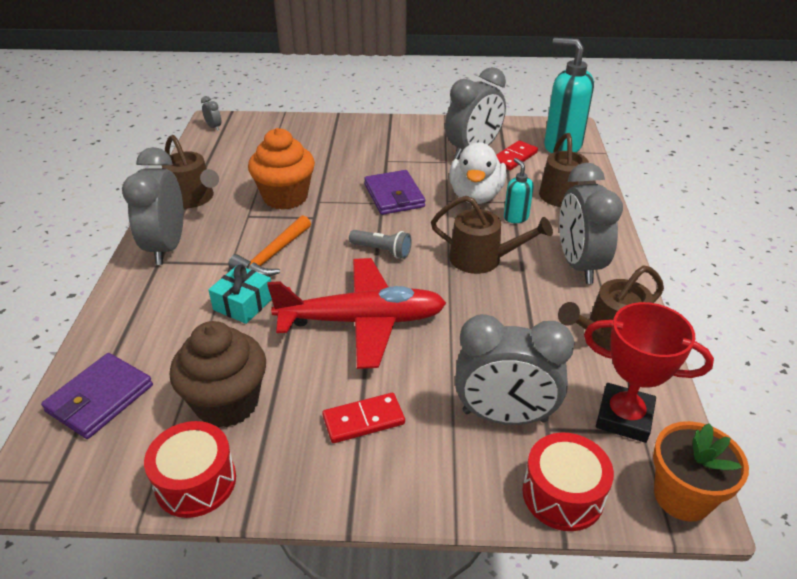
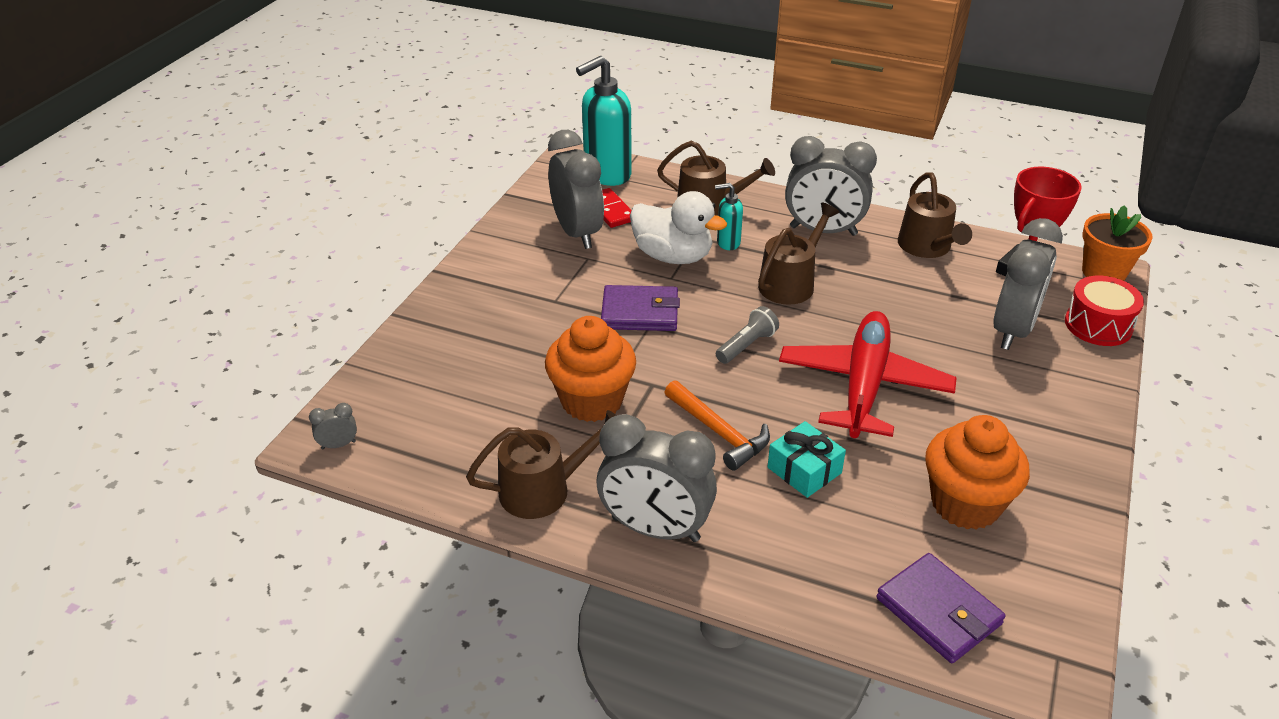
camera: 70 degrees left, 0 degrees up
(196, 482) = (1068, 539): red drum -> none
(227, 403) = (965, 504): brown cupcake -> orange cupcake
(363, 420) = (1005, 413): red domino -> none

